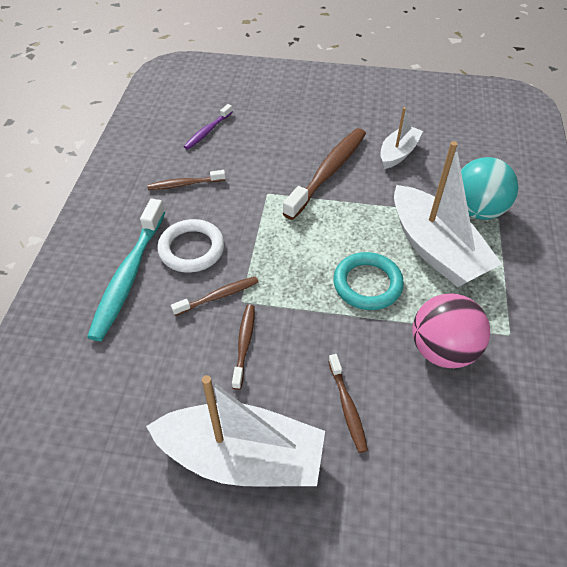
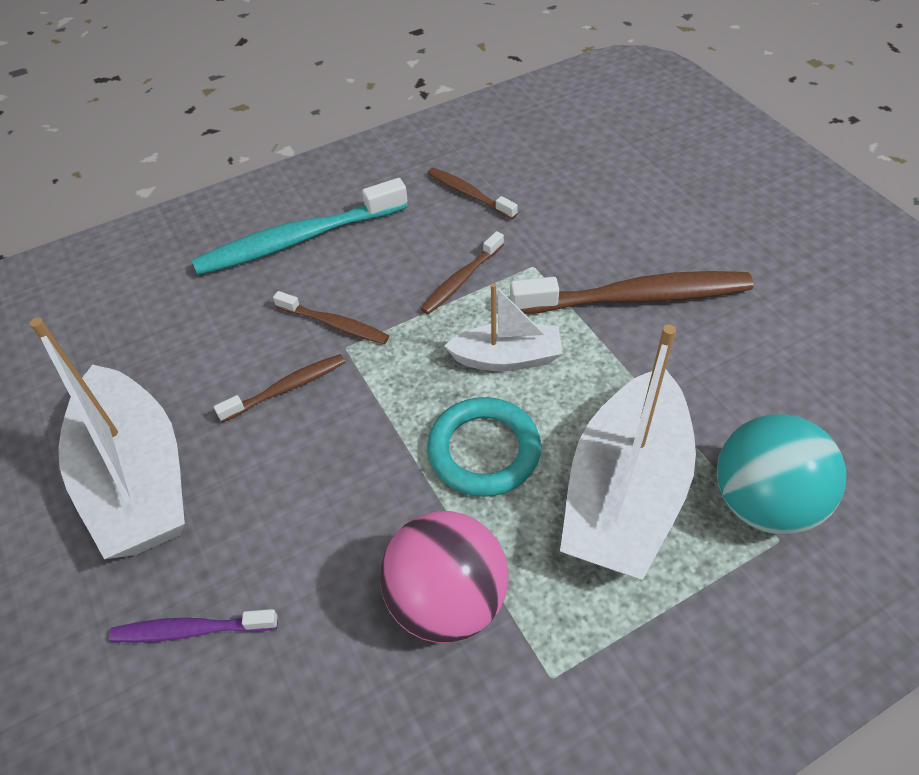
camera: 55 degrees right, 0 degrees up
(191, 249) = (380, 260): white ring -> none
(207, 131) = (573, 157): purple toothbrush -> purple toothbrush (191, 630)
(347, 407) = (272, 541): brown toothbrush -> brown toothbrush (461, 280)
(398, 153) = (766, 345): white boat -> white boat (507, 358)

